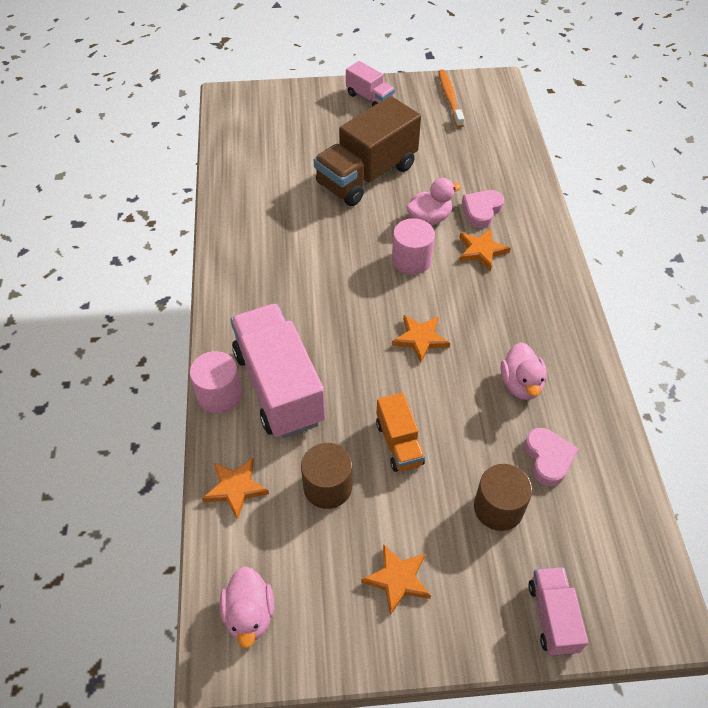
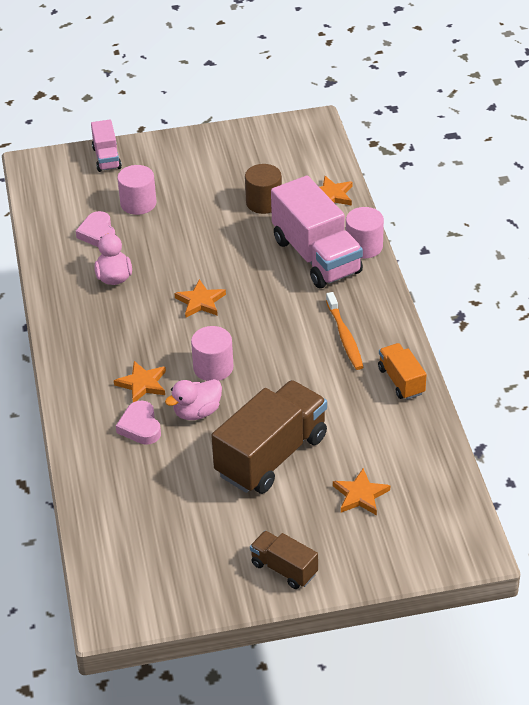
camera: 175 degrees right, 10 degrees down
(249, 614) = (302, 141): pink duck -> none
(369, 98) = (284, 569): pink truck -> brown truck
(397, 579) = (208, 164): orange star -> orange star (360, 495)
(399, 443) = (213, 231): orange truck -> orange truck (401, 381)
(450, 98) = (176, 580): orange toothbrush -> orange toothbrush (344, 336)
(481, 210) = (140, 426): pink heart -> pink heart turned 135 degrees clockwise
(498, 508) = (138, 203): brown cylinder -> pink cylinder

